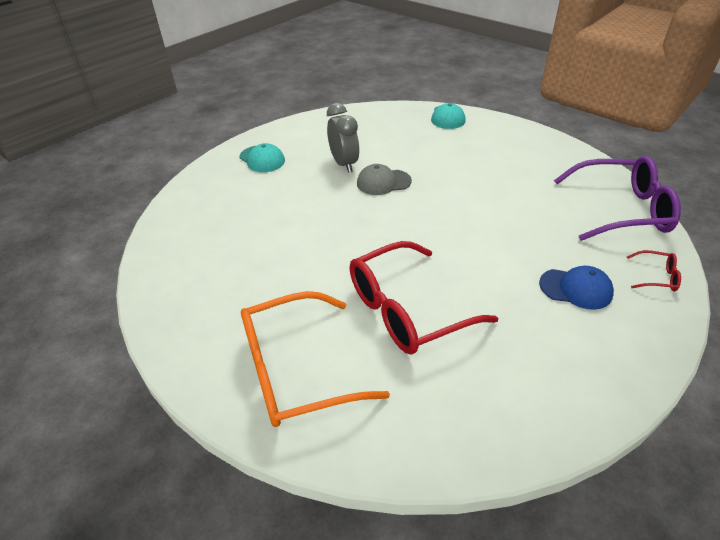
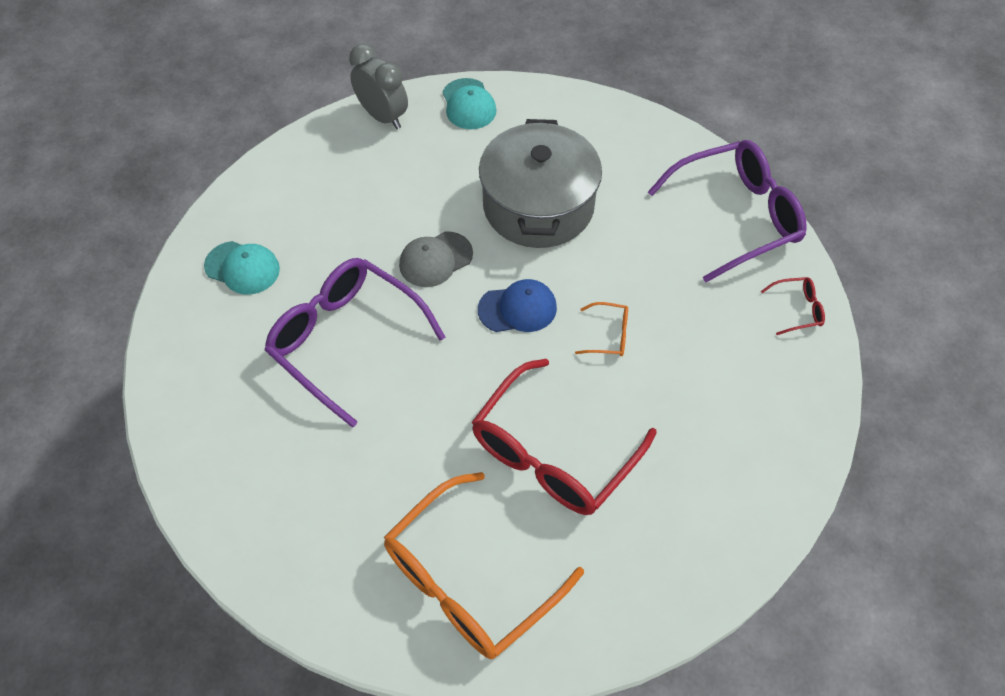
camera: 25 degrees left, 15 degrees up
(300, 207) = (346, 341): none -> purple glasses
(344, 164) = (366, 241): grey clock -> grey clock (383, 116)
(469, 172) = (538, 205): none -> grey pot
(486, 252) = (608, 335): none -> orange glasses
(576, 289) = (721, 356): blue cap -> blue cap (517, 309)

